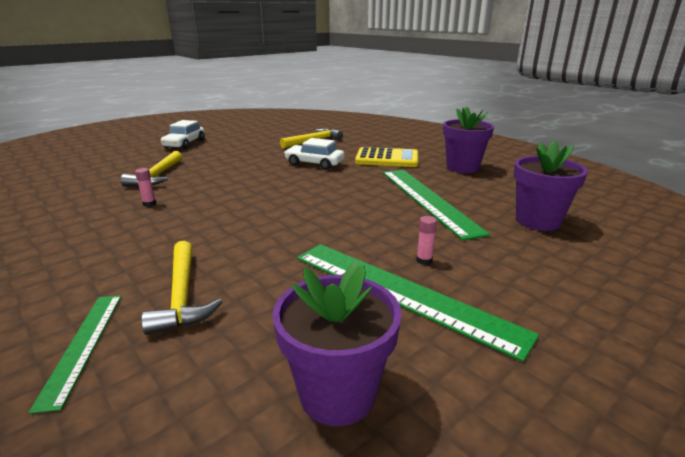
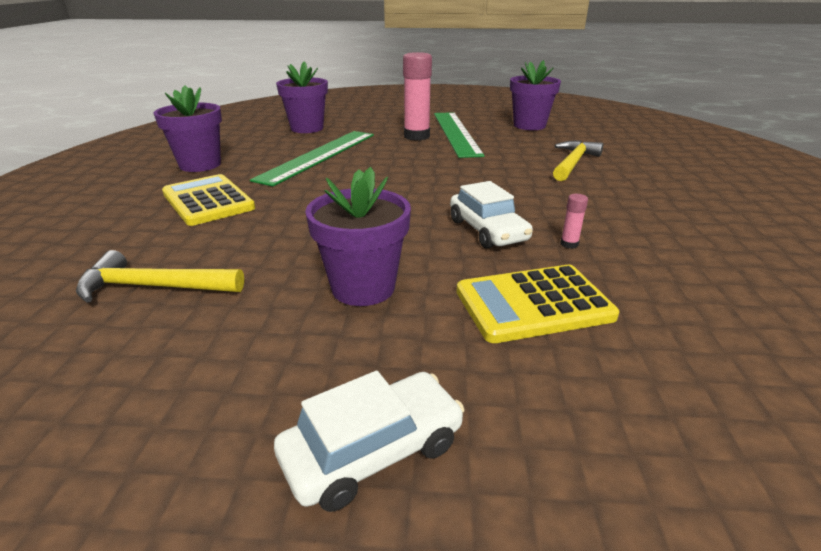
camera: 135 degrees left, 5 degrees up
(83, 345) = (635, 161): green ruler -> none
(157, 176) = (533, 304): yellow hammer -> yellow calculator
(239, 160) = (363, 287): none -> purple flower pot
(314, 164) = (291, 229): white car -> white car (487, 230)
(424, 260) = (416, 136): pink glue stick -> pink glue stick, size x2.41

